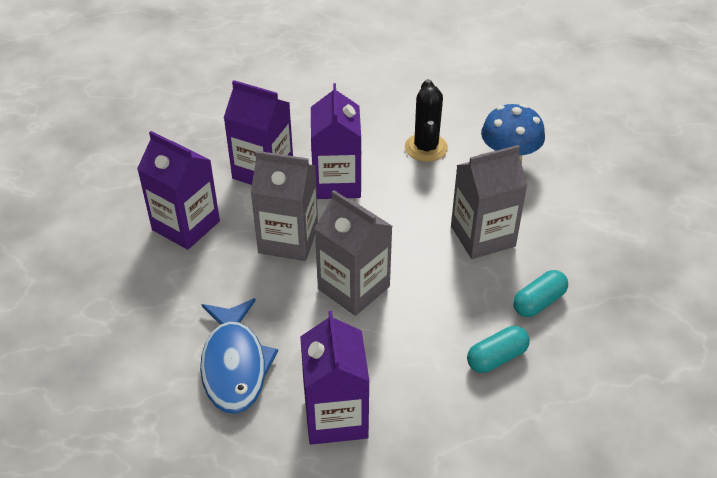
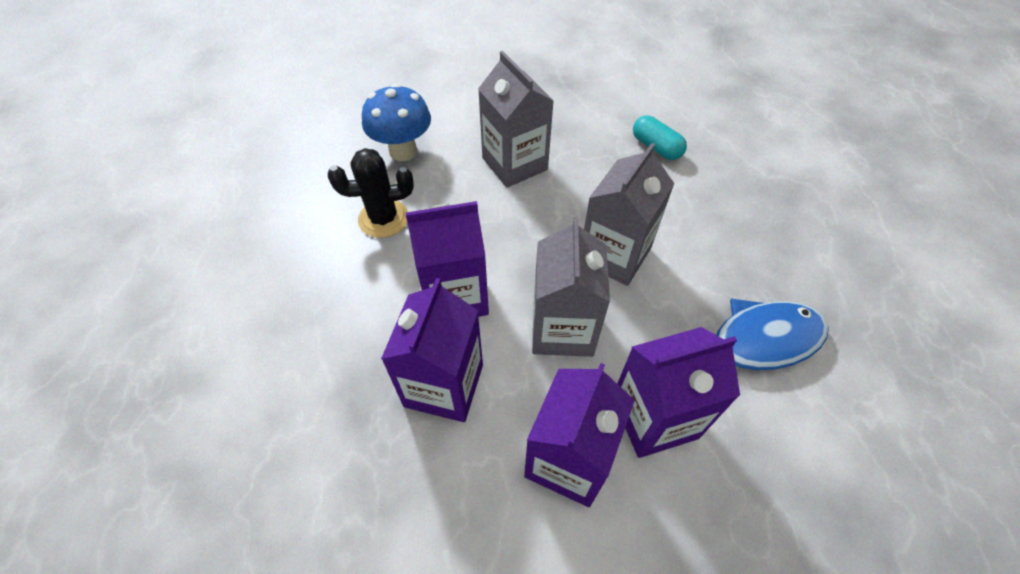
camera: 100 degrees left, 10 degrees up
(336, 416) = (770, 246): purple carton -> purple carton (654, 417)
(538, 302) = (585, 125): turquoise capsule -> none

